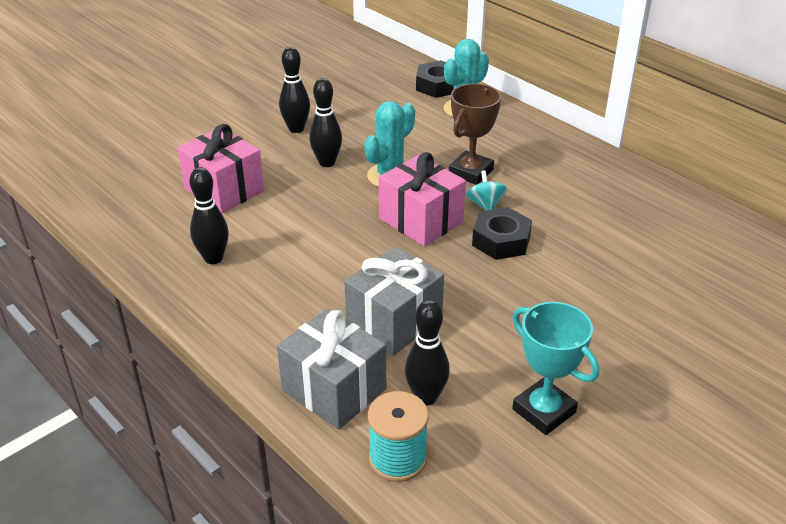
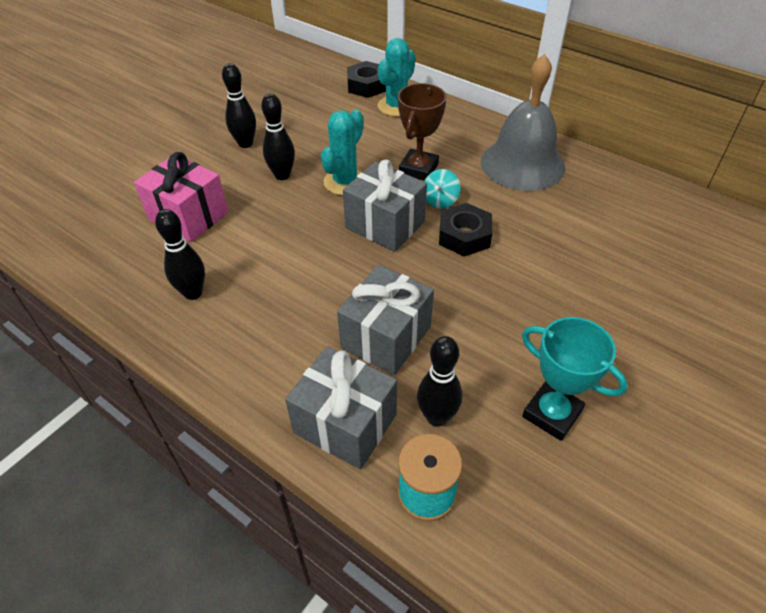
camera: 10 degrees left, 10 degrees up
(421, 220) = (385, 225): pink gift -> grey gift
(485, 205) = (440, 200): turquoise spinning top -> turquoise spinning top turned 135 degrees counterclockwise
(585, 179) = (522, 164): none -> grey bell

